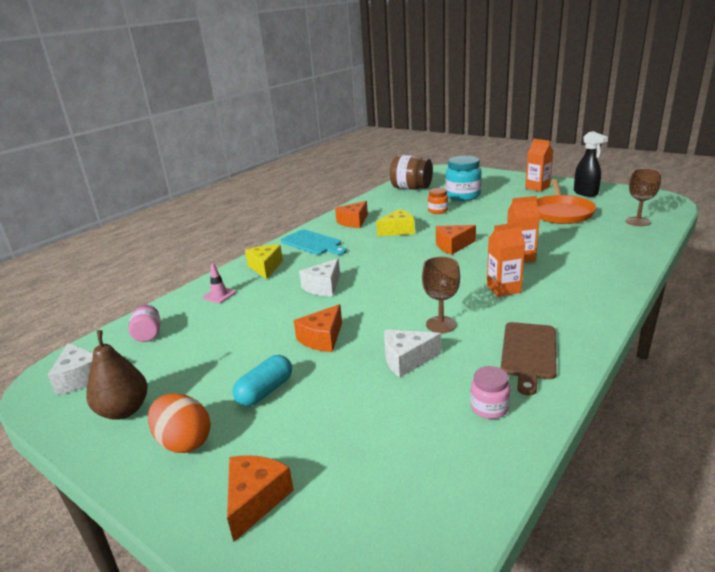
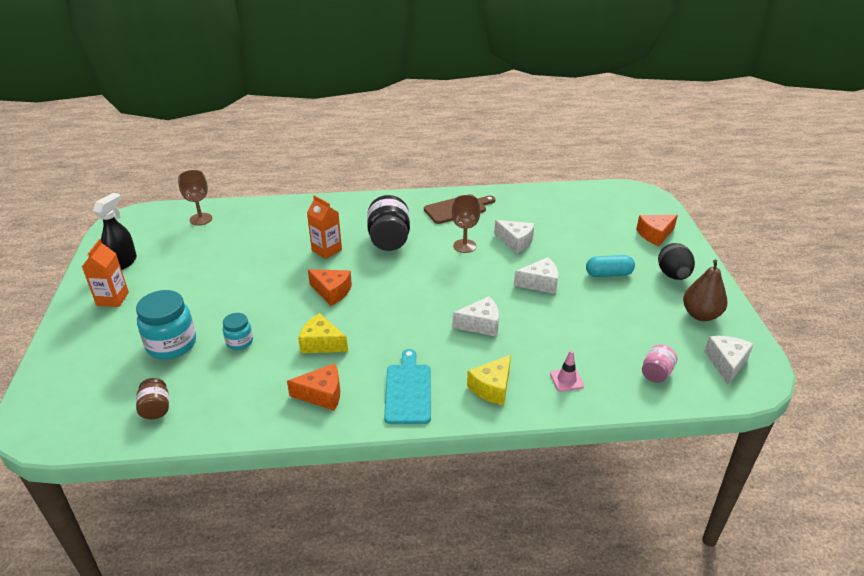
camera: 135 degrees left, 10 degrees up
(184, 442) = (673, 275): orange egg -> black egg
(322, 338) = (540, 283): orange cheese -> white cheese
(411, 188) = (156, 409): brown jar -> brown jar, size x0.55
(438, 211) = (239, 342): orange jar -> turquoise jar
(489, 408) = (517, 205): pink jar -> none
(503, 289) = (389, 240): orange carton -> black jar
(561, 212) = (198, 260): orange pan -> none

